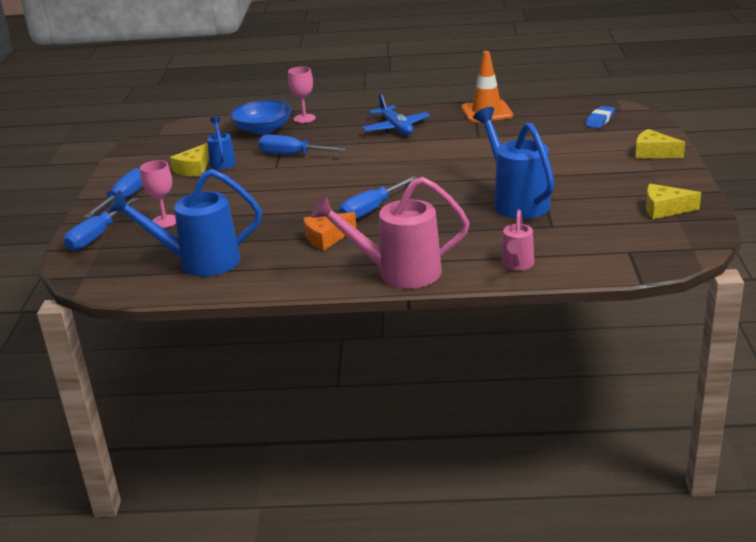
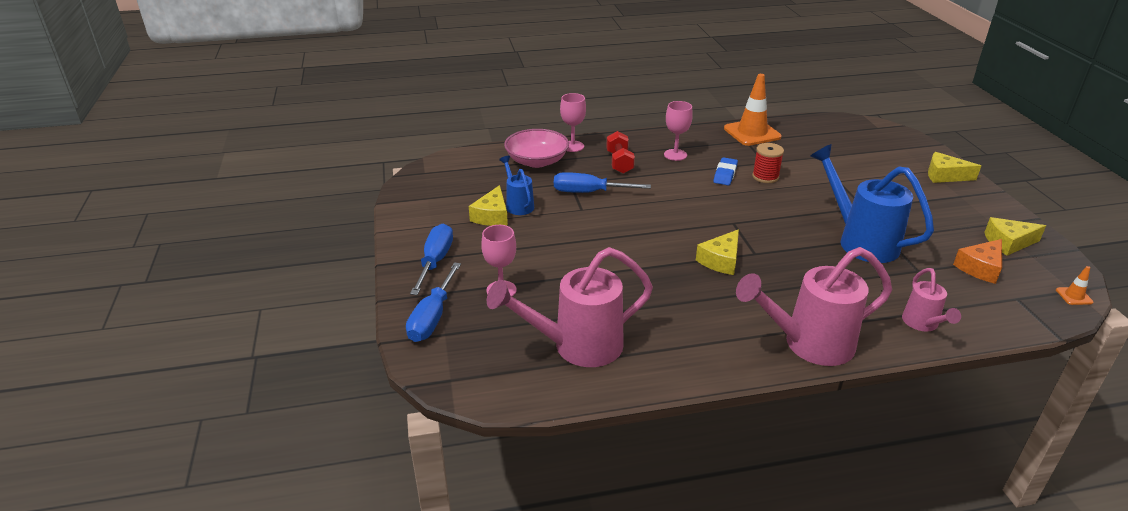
camera: 15 degrees left, 5 degrees up
(199, 262) = (577, 346): blue watering can -> pink watering can
(263, 129) = (537, 161): blue bowl -> pink bowl
(327, 238) = (699, 301): orange cheese -> orange cheese (980, 268)
(338, 132) = (619, 162): none -> red dumbbell
(371, 210) = (721, 260): blue screwdriver -> yellow cheese
(396, 128) = (675, 155): blue plane -> pink goblet
(468, 148) = (765, 177): none -> red spool
(600, 120) = (866, 139): blue eraser -> blue eraser (725, 174)
(689, 253) = (1074, 296): none -> orange traffic cone

